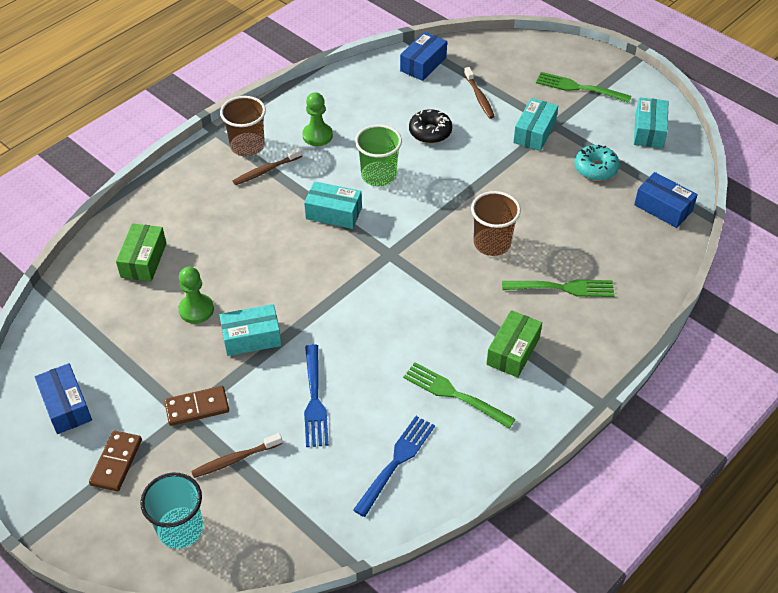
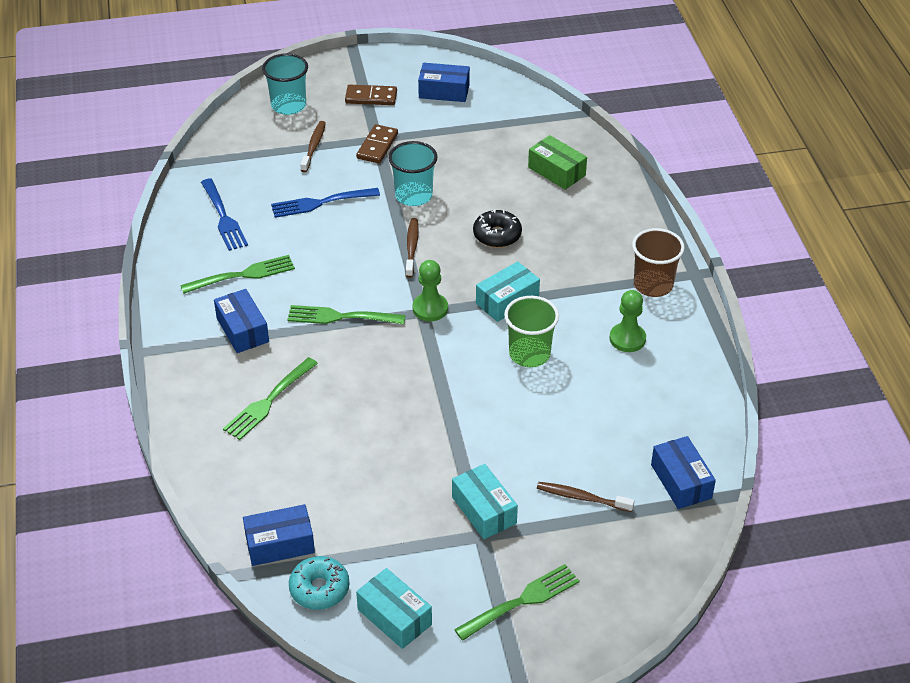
camera: 125 degrees right, 5 degrees down
(116, 462) = (371, 97): brown domino -> brown domino turned 45 degrees counterclockwise
(196, 310) = (473, 179): green pawn -> green pawn (430, 308)
(251, 338) = (413, 196): turquoise box -> turquoise cup
(266, 170) = (606, 282): brown toothbrush -> brown toothbrush (412, 247)
(314, 399) = (321, 202): blue fork -> blue fork turned 45 degrees counterclockwise
(430, 132) = (559, 425): black donut -> black donut (497, 235)
(440, 298) = (342, 317): none -> green fork
(492, 243) = (367, 384): brown cup -> none
(513, 351) = (242, 330): green box -> blue box
(595, 168) = (384, 526): turquoise donut -> turquoise donut (319, 589)

